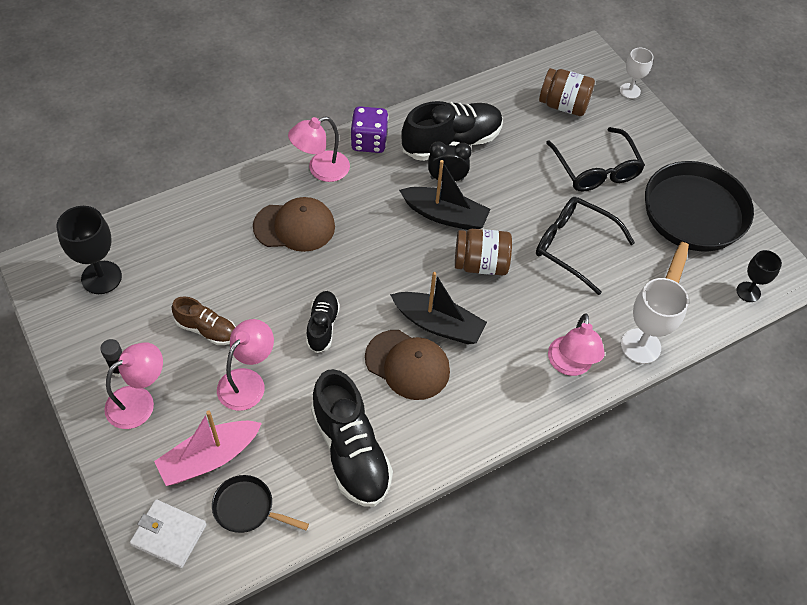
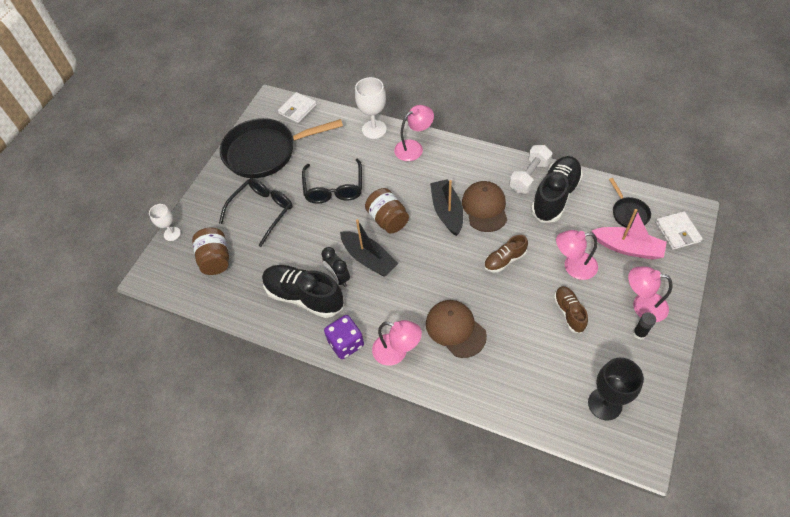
camera: 120 degrees left, 0 degrees up
(322, 326) = (504, 260): black shoe -> brown shoe
(406, 450) = (529, 176): none -> white dumbbell
(445, 215) = (369, 259): black boat -> black boat turned 150 degrees clockwise
(748, 292) = (297, 109): black goblet -> white wallet

